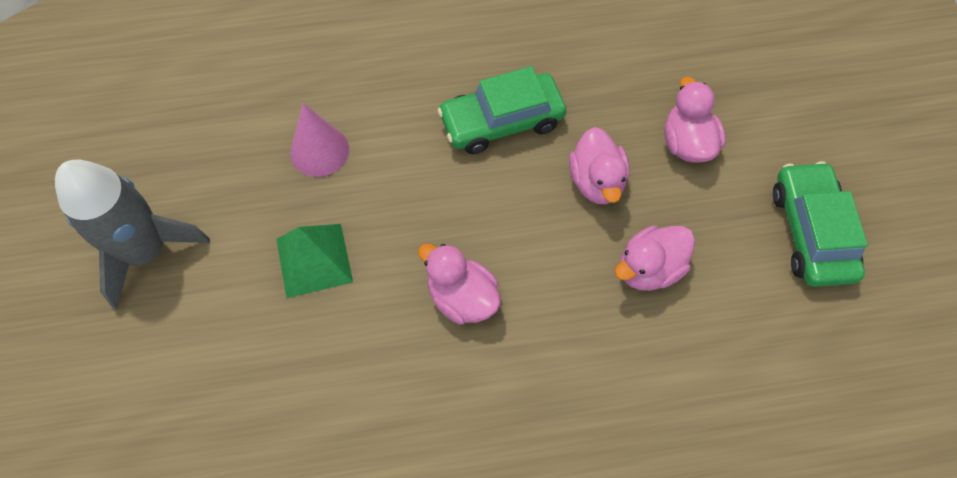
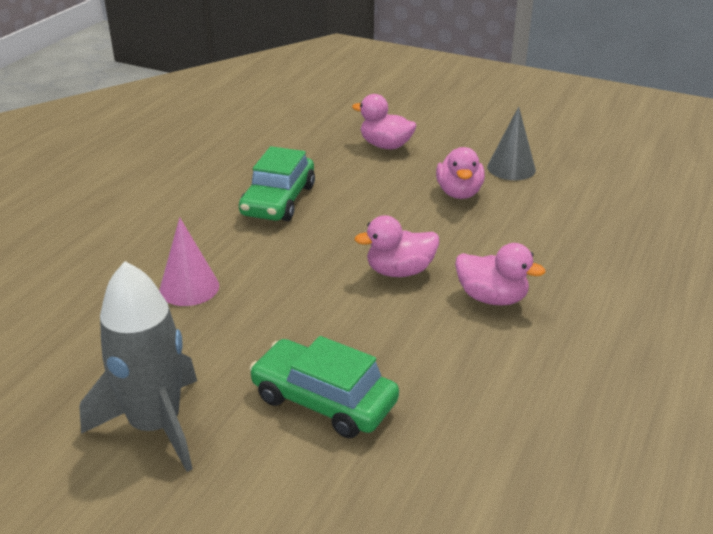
camera: 55 degrees left, 30 degrees down
(314, 260) = (286, 328): green pyramid -> none
(596, 181) = (373, 185): pink duck -> pink duck (492, 298)
(748, 292) = (511, 168): none -> grey cone
(810, 232) = (493, 135): green car -> green car (324, 400)

